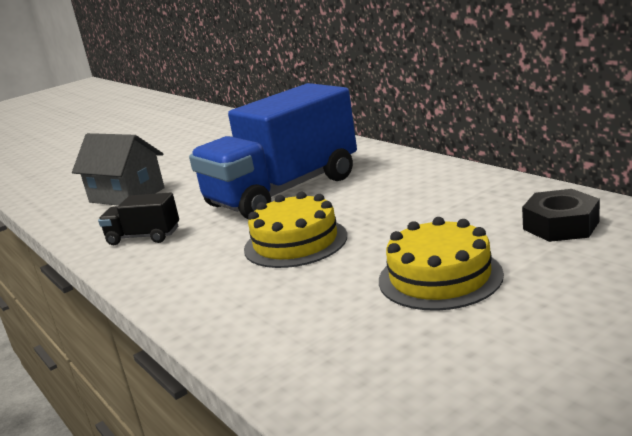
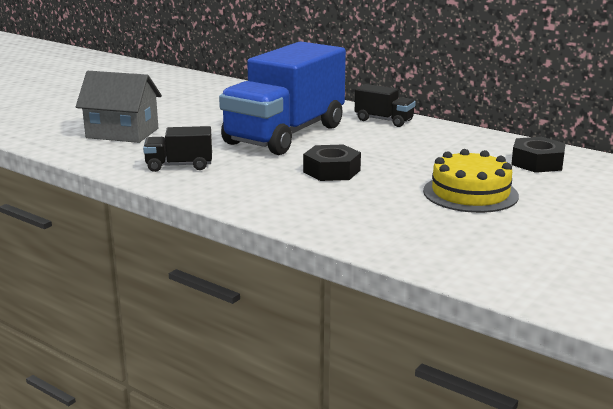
camera: 20 degrees left, 0 degrees up
(295, 242) = (331, 171): yellow cake -> black nut
(406, 167) = (384, 120): none -> black truck

